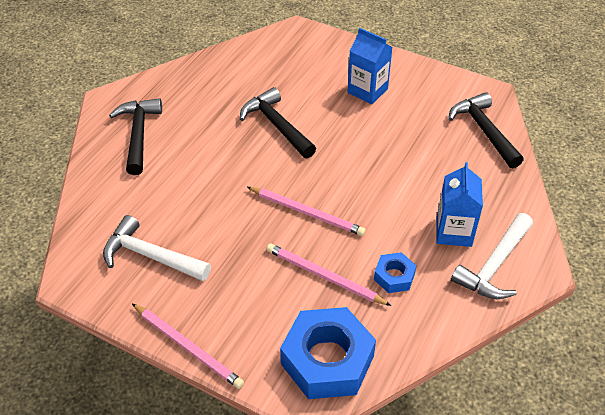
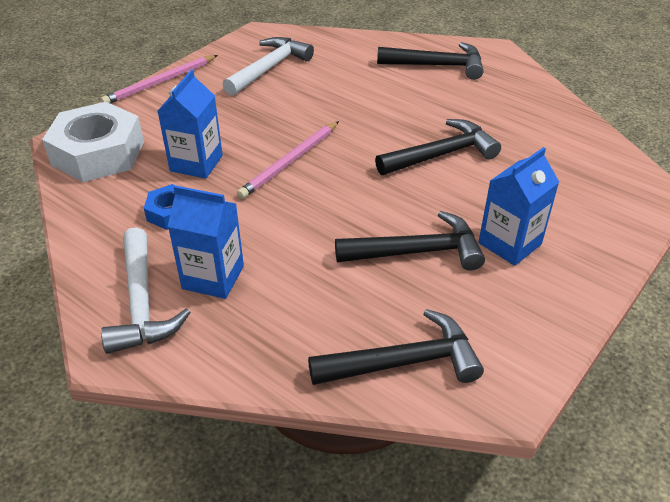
camera: 100 degrees right, 5 degrees down
(324, 276) = (196, 163): pink pencil -> blue carton
(327, 360) = (98, 153): blue nut -> white nut
(390, 131) = (418, 252): none -> black hammer
(494, 266) = (141, 303): white hammer -> white hammer turned 150 degrees counterclockwise

